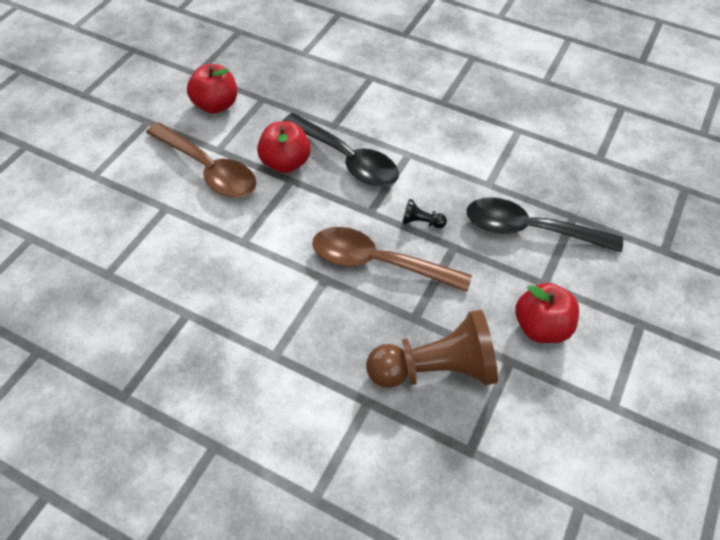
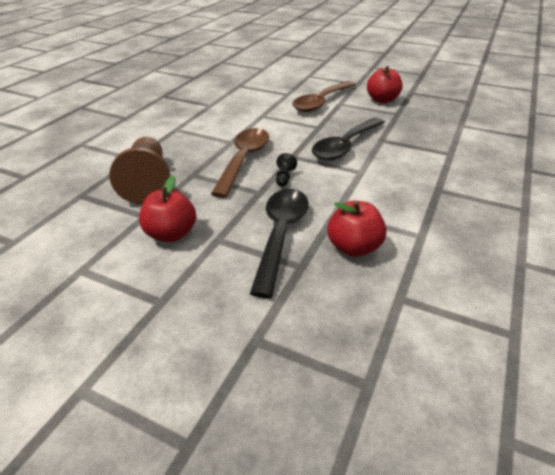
camera: 90 degrees right, 15 degrees down
(285, 163) = (334, 124): red apple -> red apple (354, 247)

